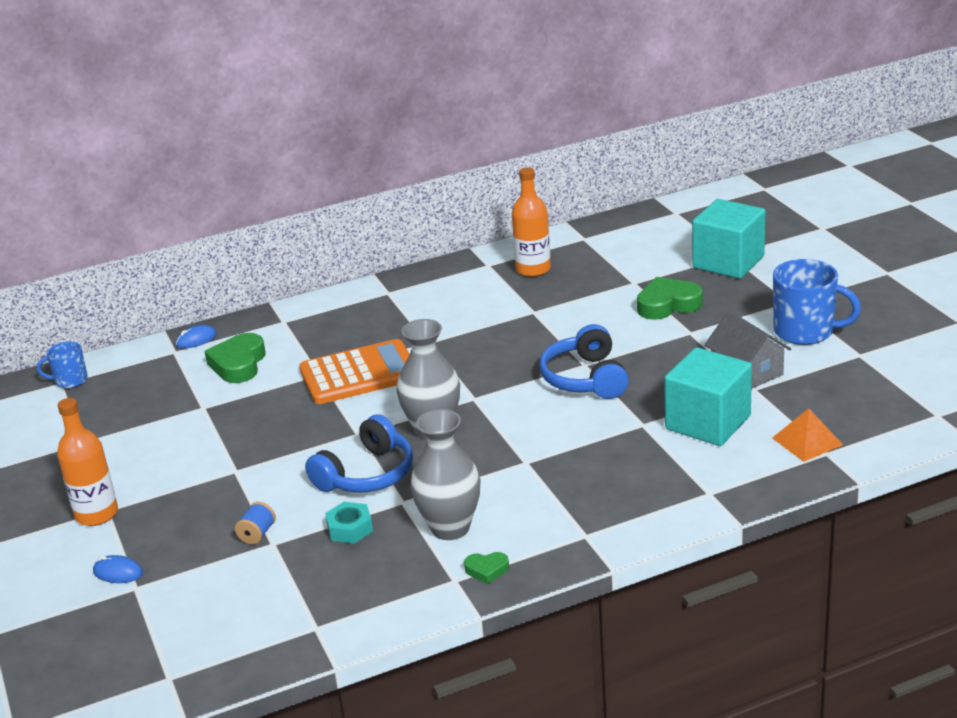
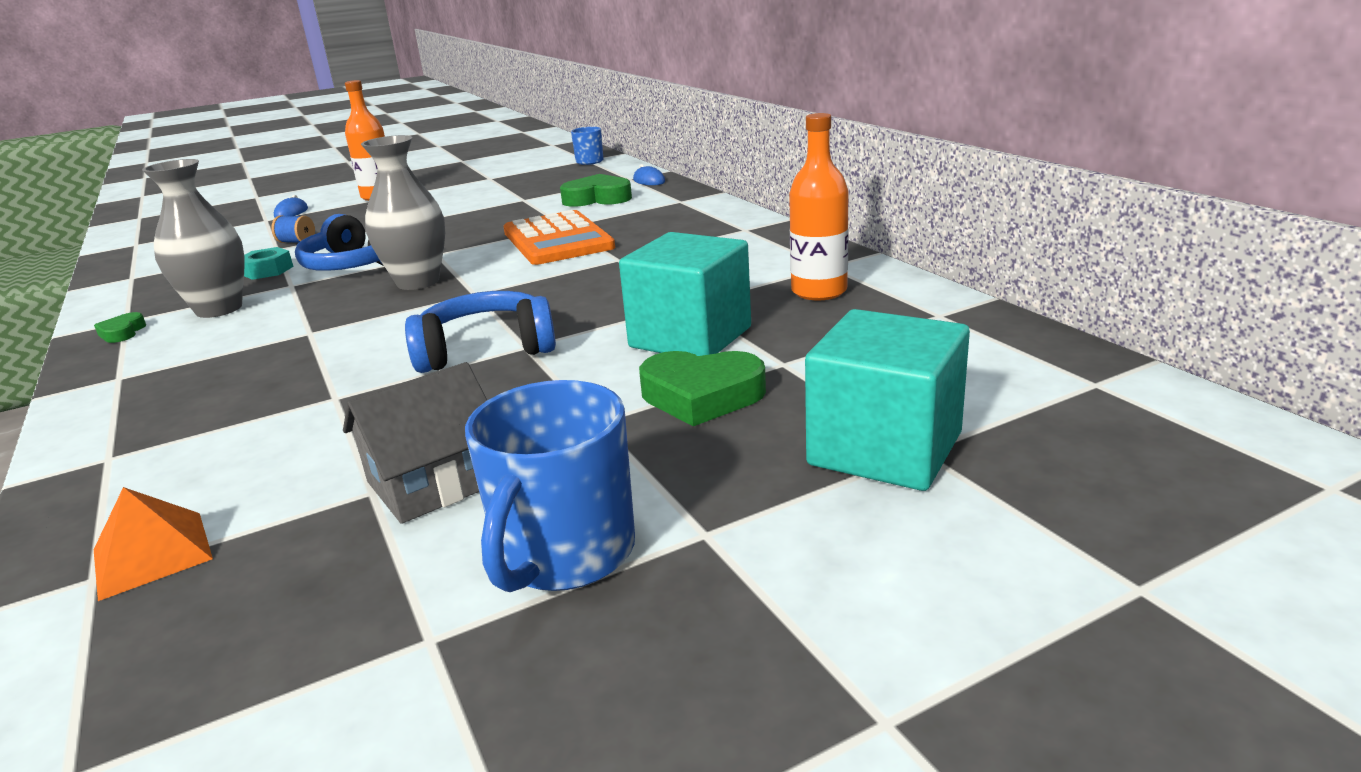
camera: 85 degrees right, 5 degrees down
(668, 304) = (701, 396): green heart -> green heart turned 120 degrees clockwise
(708, 422) = (297, 449): turquoise cube -> turquoise cube (690, 337)

